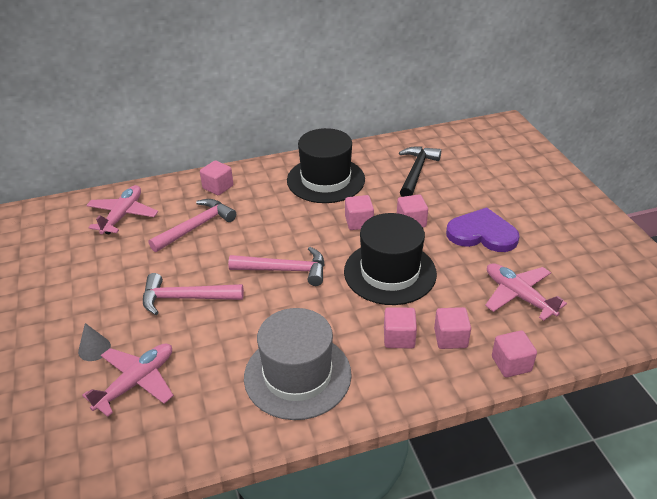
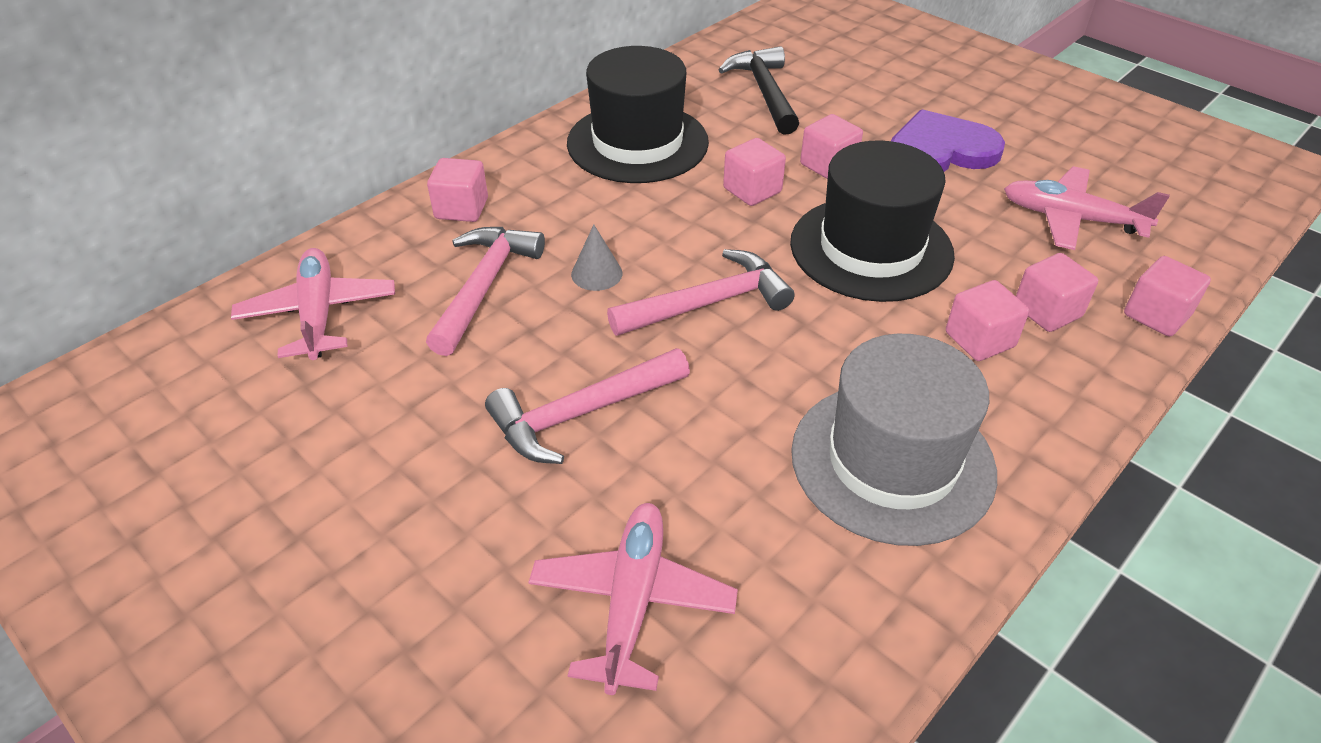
camera: 30 degrees left, 5 degrees up
(94, 348) = (489, 577): grey cone -> grey cone (596, 273)

